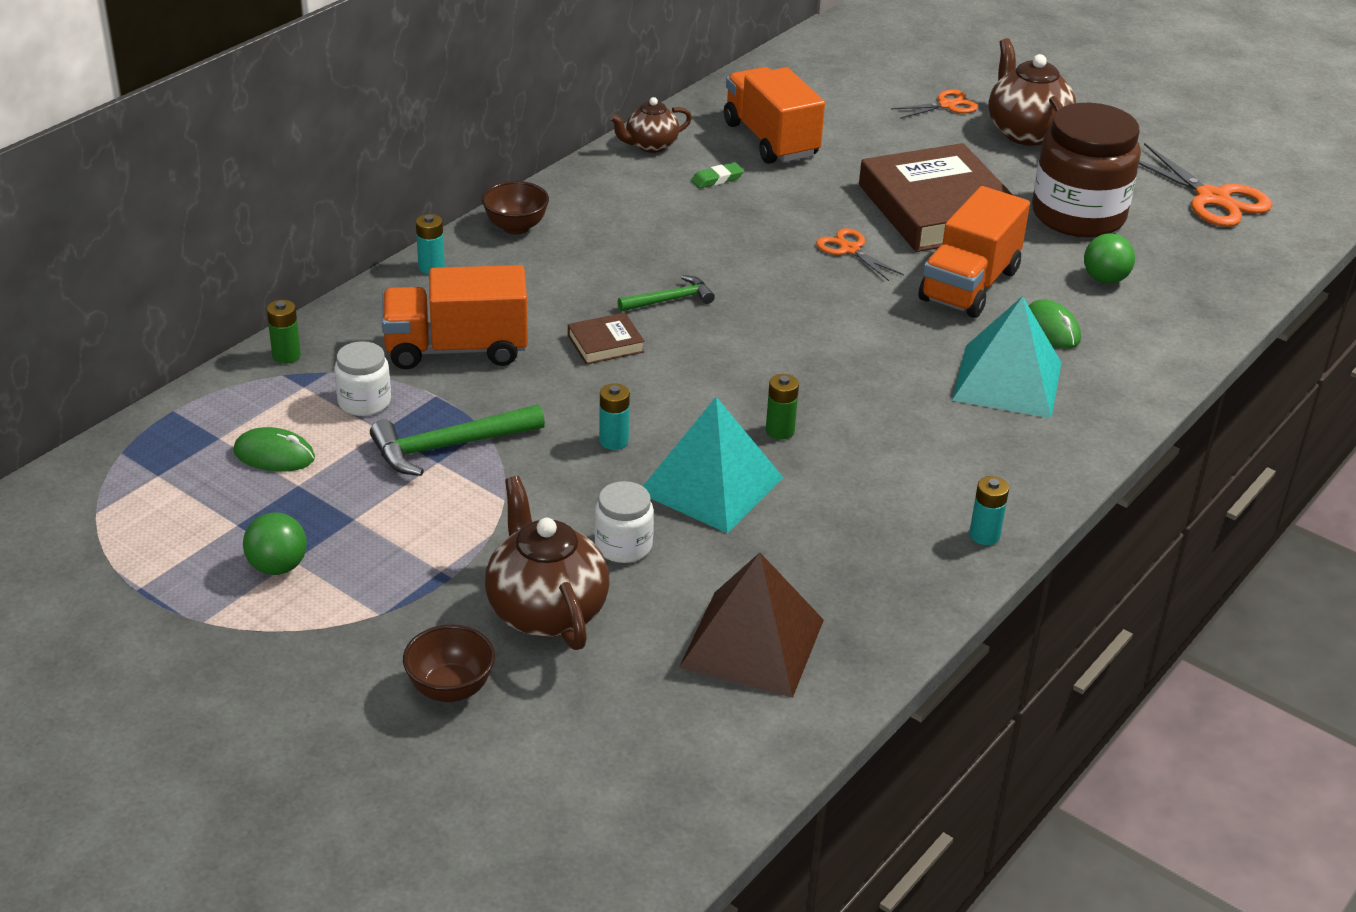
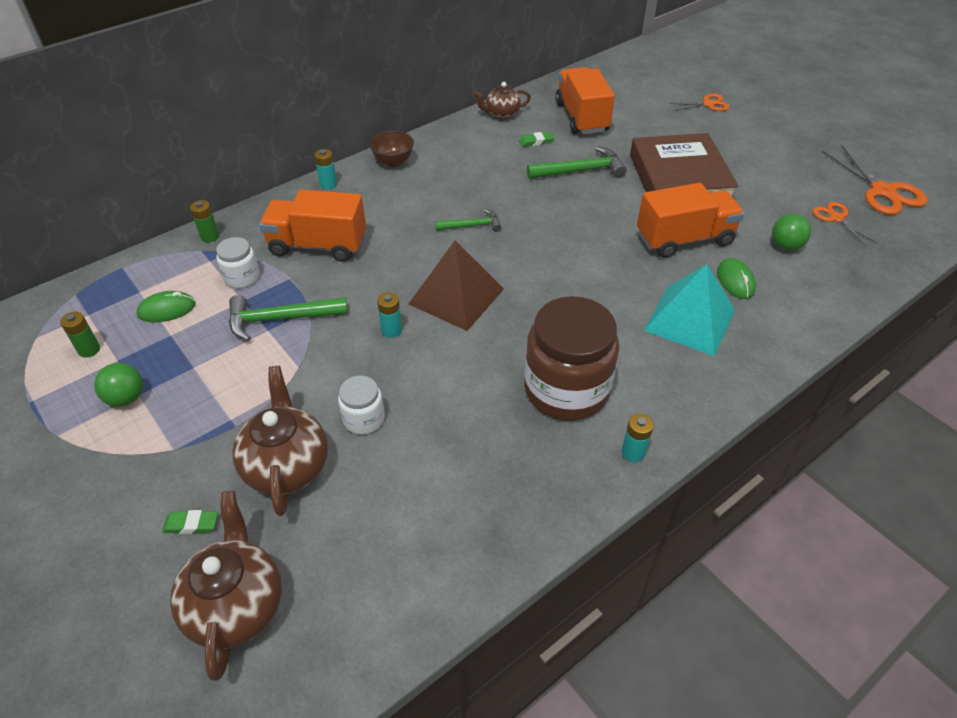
camera: 15 degrees right, 10 degrees up
(274, 455) = (167, 309): green mouse -> green mouse turned 45 degrees counterclockwise
(450, 689) = (191, 524): brown bowl -> green eraser
(605, 343) = (416, 253): brown book -> none
(711, 485) = (445, 376): turquoise pyramid -> none
(752, 643) = (424, 522): brown pyramid -> brown pyramid (456, 296)
(780, 431) = (510, 338): green battery -> green battery (89, 350)
(796, 212) = (581, 171): none -> green hammer
(850, 249) = (608, 202): orange scissors -> orange scissors (836, 218)
(969, 285) = (684, 239): orange truck -> orange truck turned 150 degrees counterclockwise
(1026, 132) = (758, 128): brown teapot -> brown teapot (236, 606)
(1078, 215) = (779, 194): brown jar -> brown jar (566, 389)

